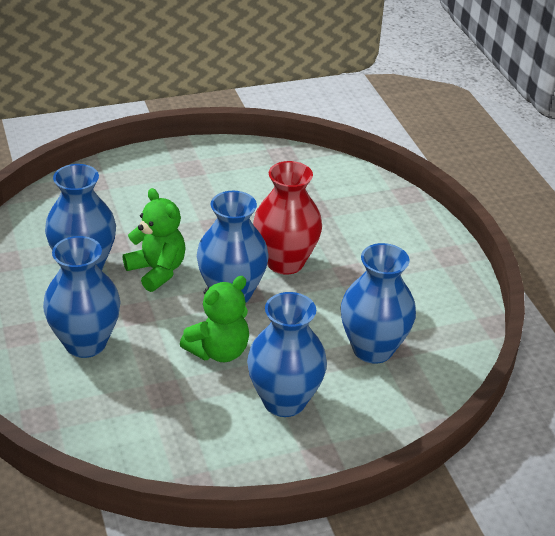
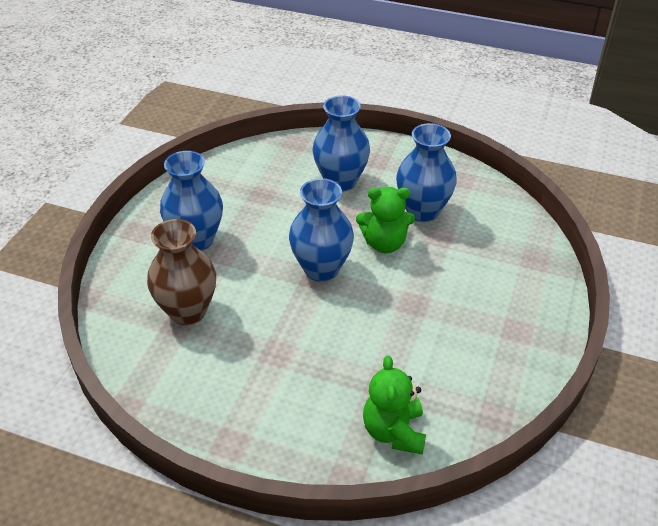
camera: 130 degrees right, 5 degrees up
(219, 351) = (271, 233): green teddy bear -> green teddy bear (394, 431)
(285, 262) = (328, 319): red vase -> none
(373, 349) = (188, 311): blue vase -> brown vase

